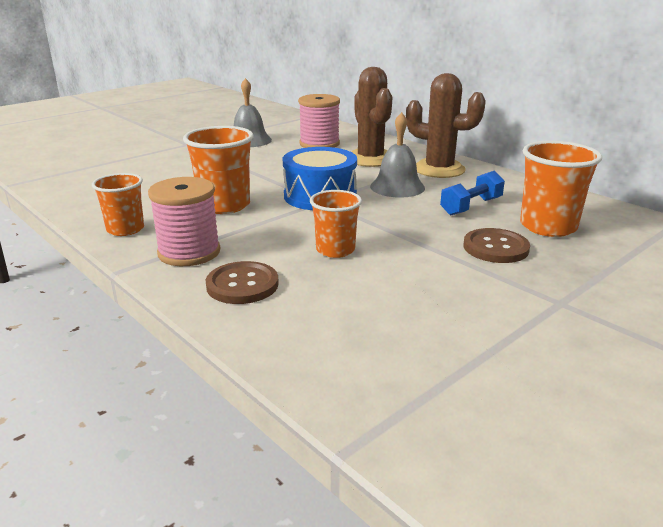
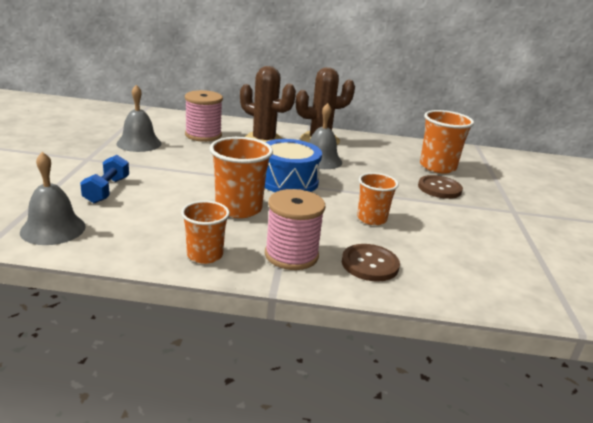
camera: 45 degrees left, 0 degrees up
(72, 183) = (53, 229): none -> grey bell
(471, 206) = (383, 164): blue dumbbell -> blue dumbbell (107, 190)

